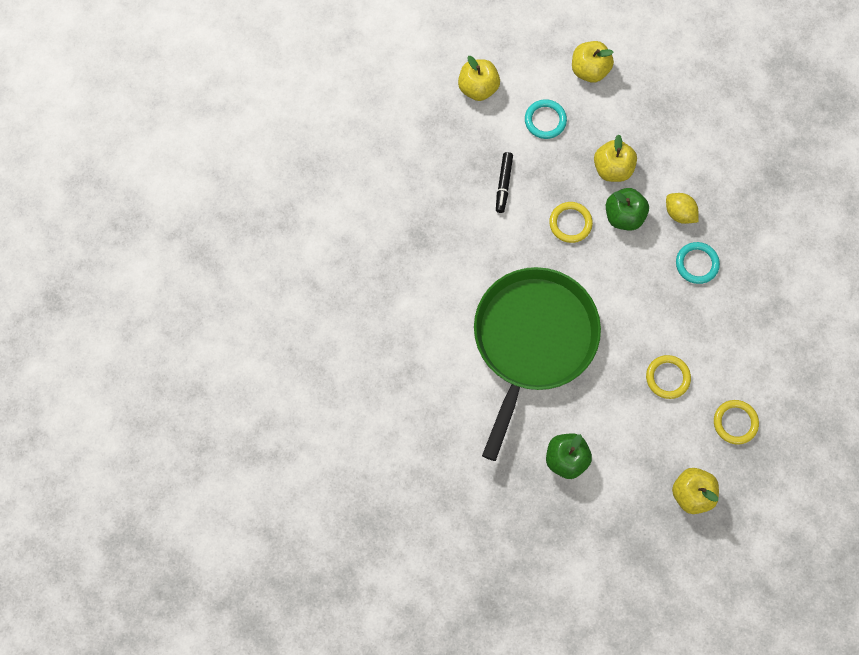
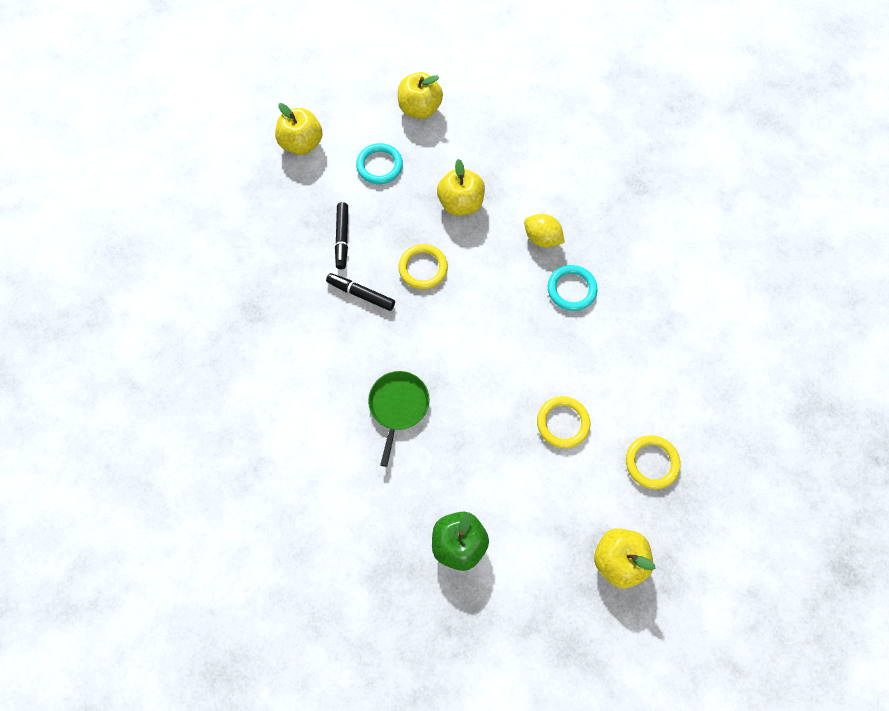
camera: 10 degrees left, 5 degrees down
(513, 237) = (361, 294): none -> black marker
(532, 340) = (398, 406): green pan -> green pan, size x0.41
(623, 216) = (481, 251): green apple -> none

